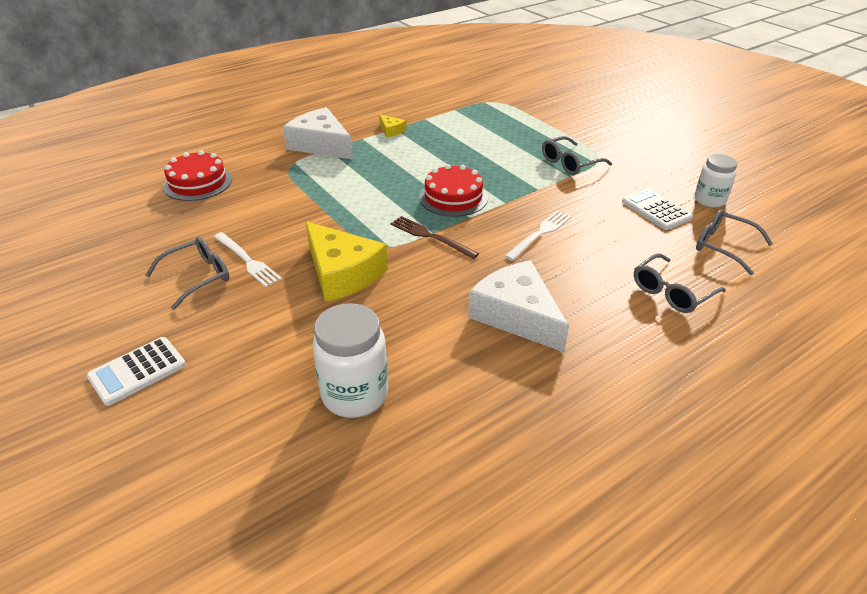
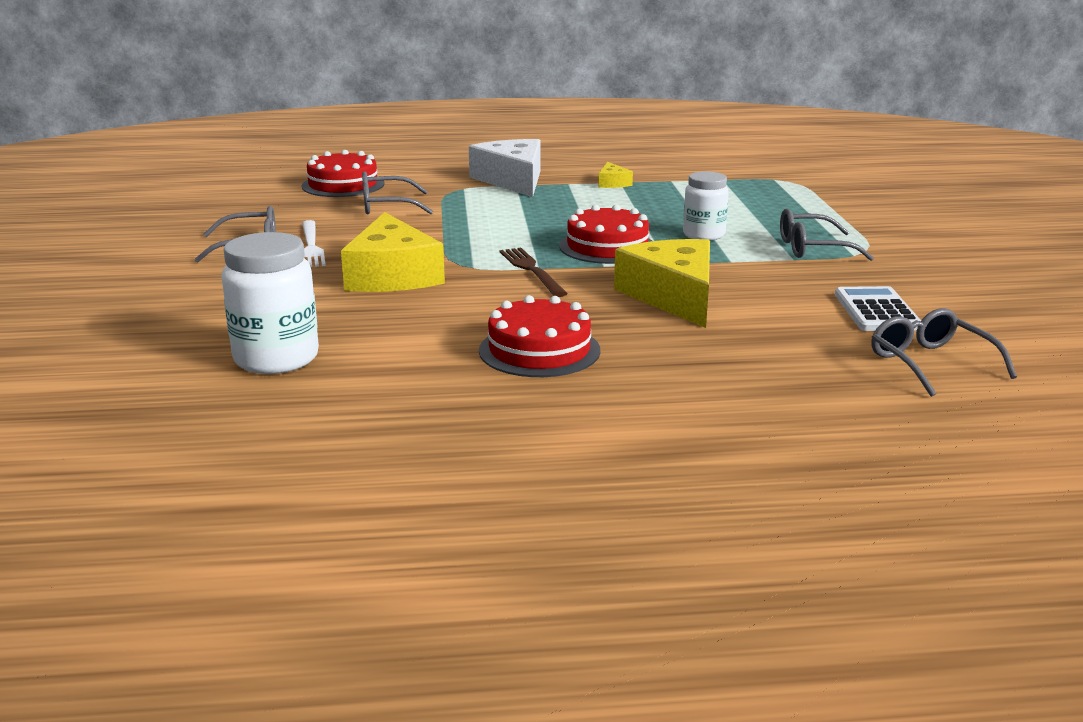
camera: 30 degrees right, 15 degrees down
(137, 371) = (111, 292): white calculator -> none
(517, 315) = (539, 350): white cheese -> red cake
(540, 234) = (673, 296): white fork -> yellow cheese
(671, 292) = (779, 382): grey glasses -> grey glasses (386, 206)
(709, 200) = (980, 320): white jar -> white jar (703, 235)

